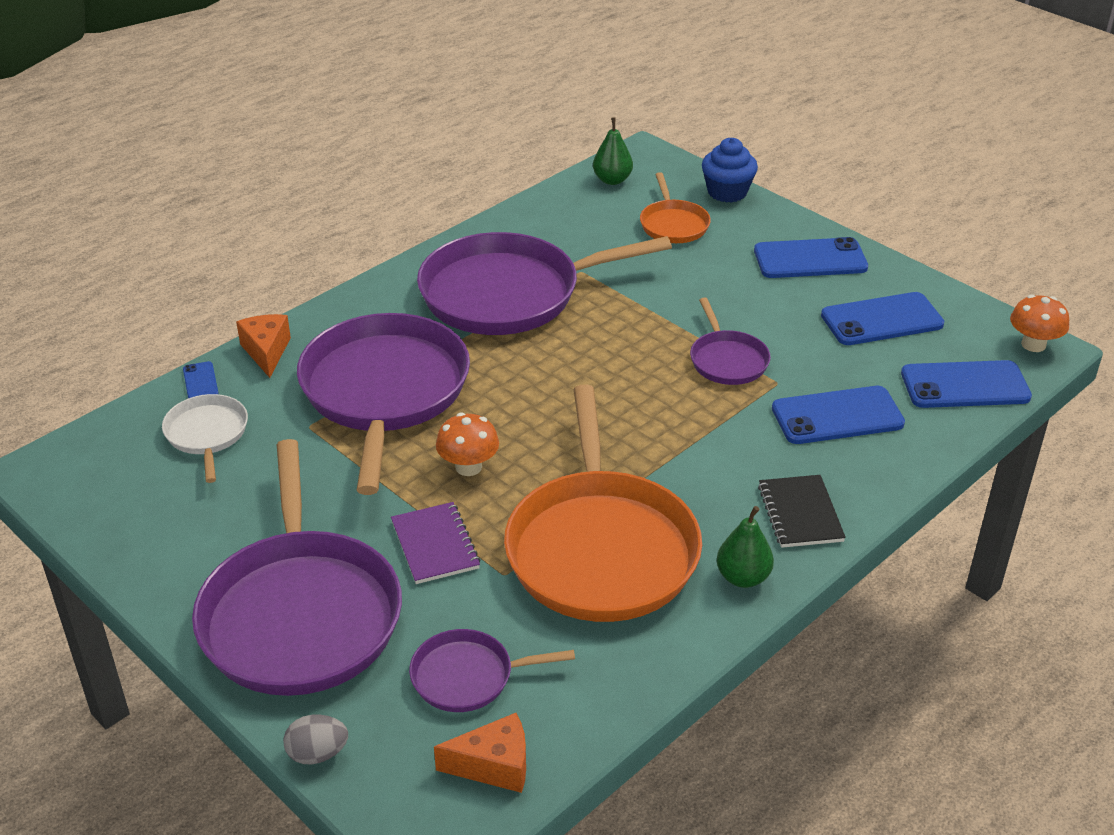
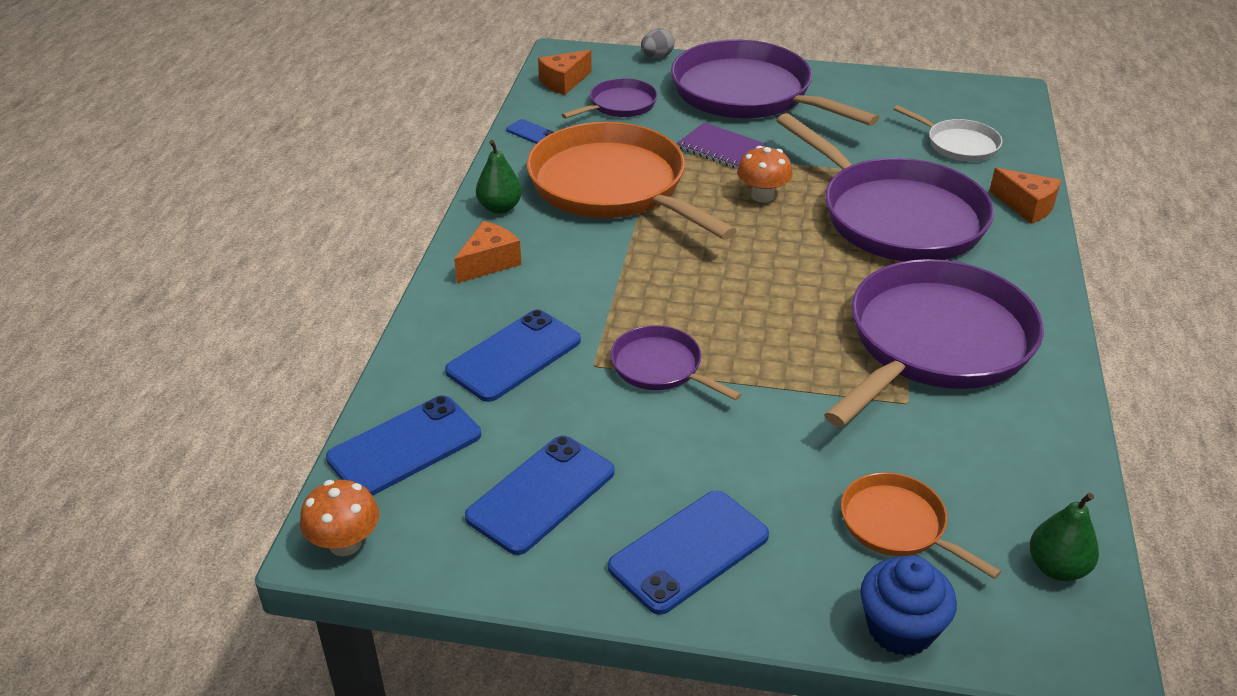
camera: 145 degrees right, 0 degrees up
(200, 381) = (1027, 169): blue phone -> blue phone (531, 133)
(800, 513) = (489, 263): black notebook -> orange cheese

